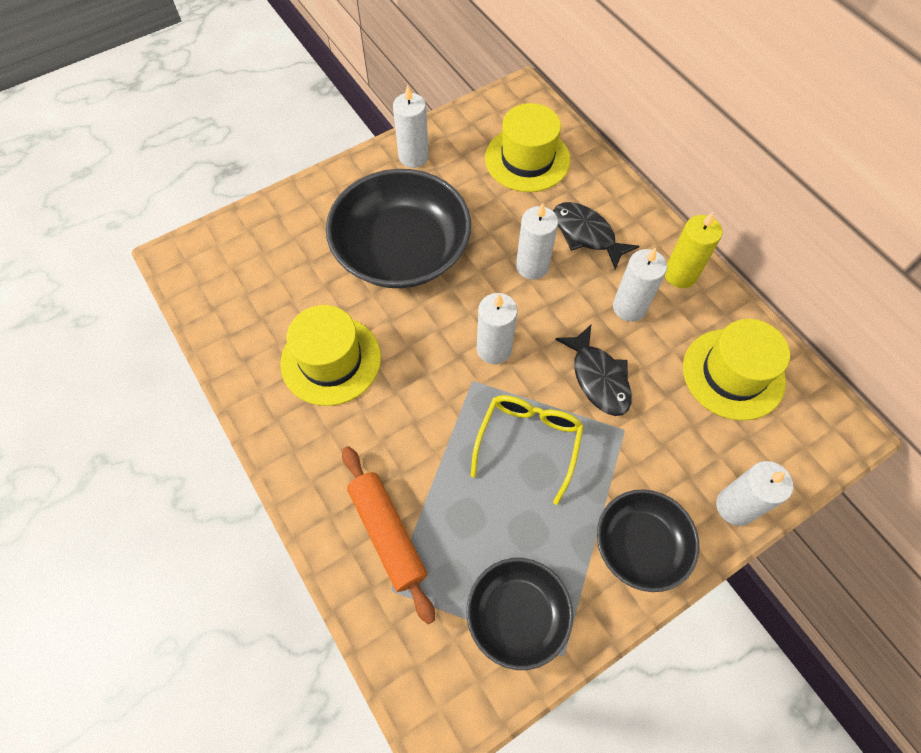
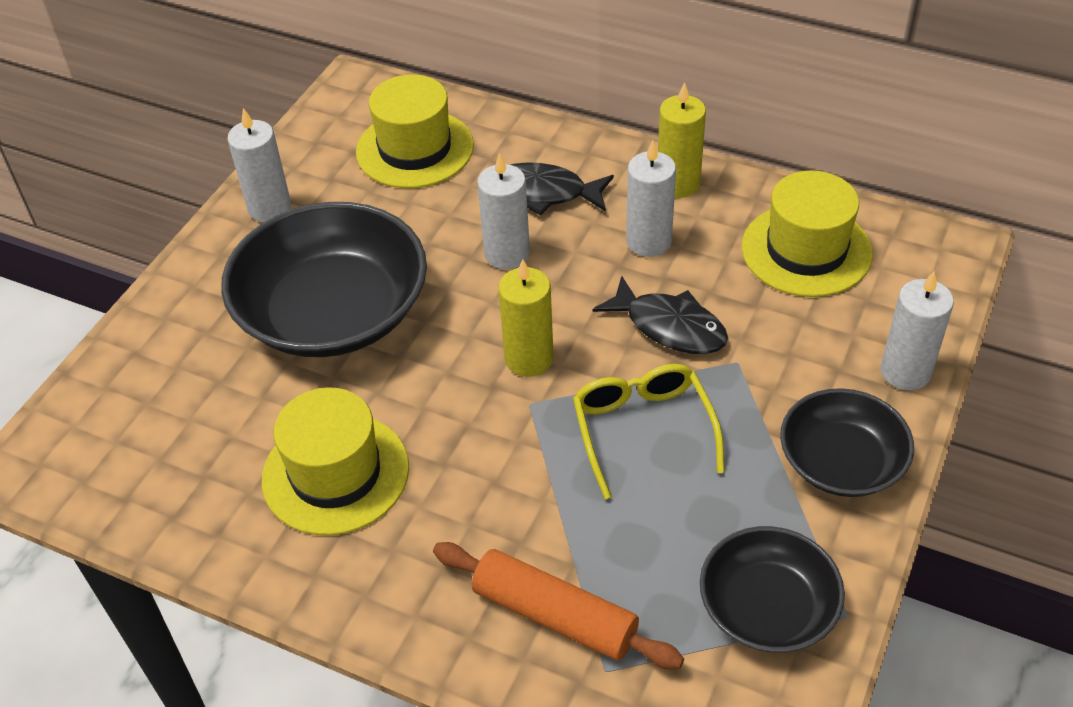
camera: 30 degrees left, 15 degrees down
(494, 349) = (529, 358): white candle -> yellow candle

